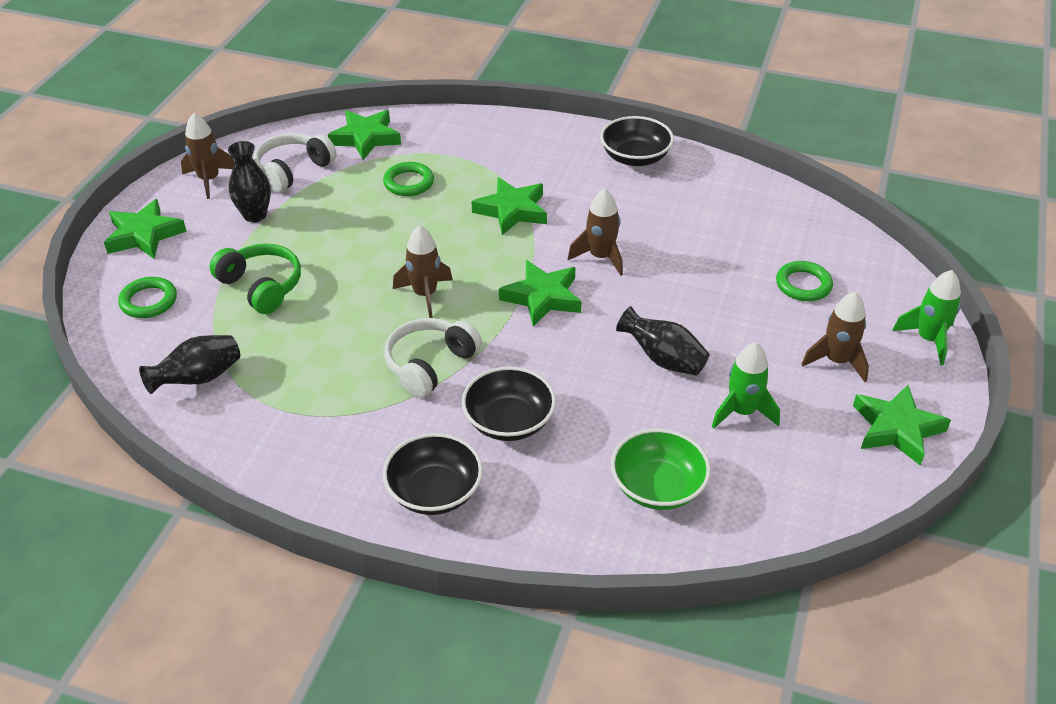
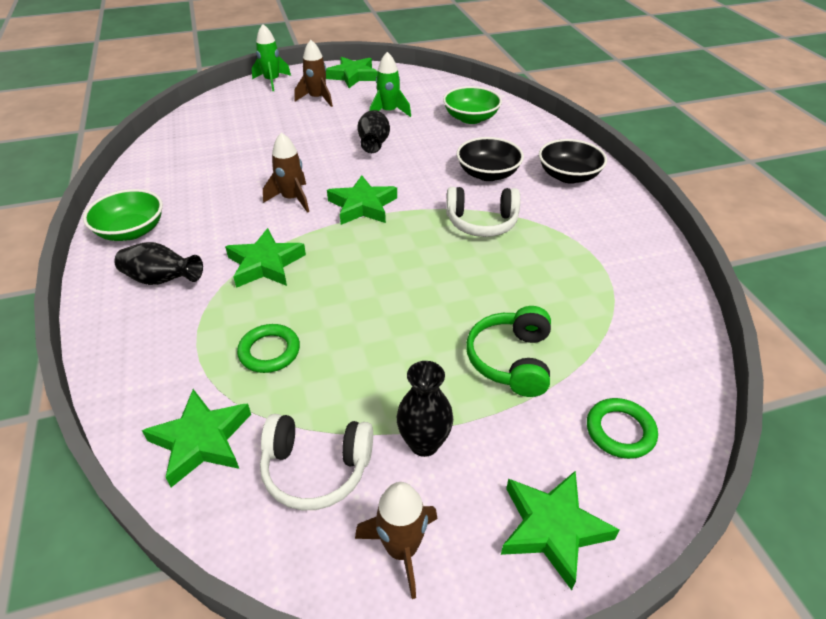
camera: 125 degrees left, 0 degrees up
(198, 379) = (639, 325): black vase -> black vase (162, 280)
(425, 294) = (417, 259): brown rocket -> none
(635, 157) = (131, 231): black bowl -> green bowl
(803, 285) = (254, 122): green ring -> none

